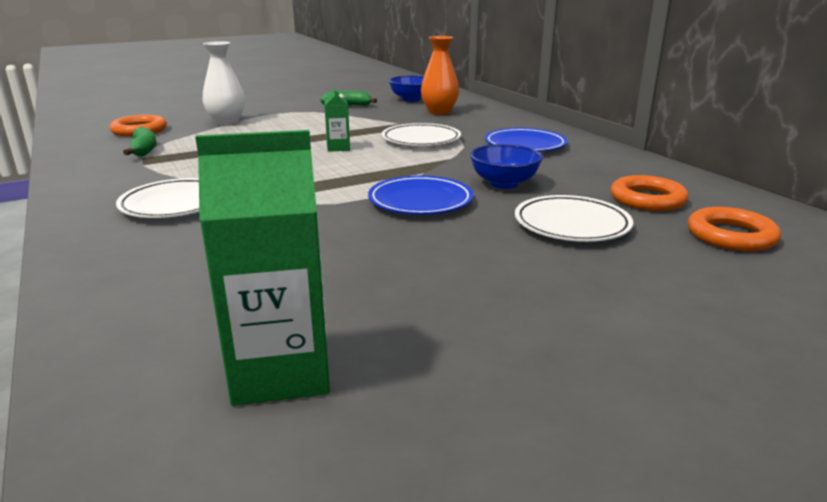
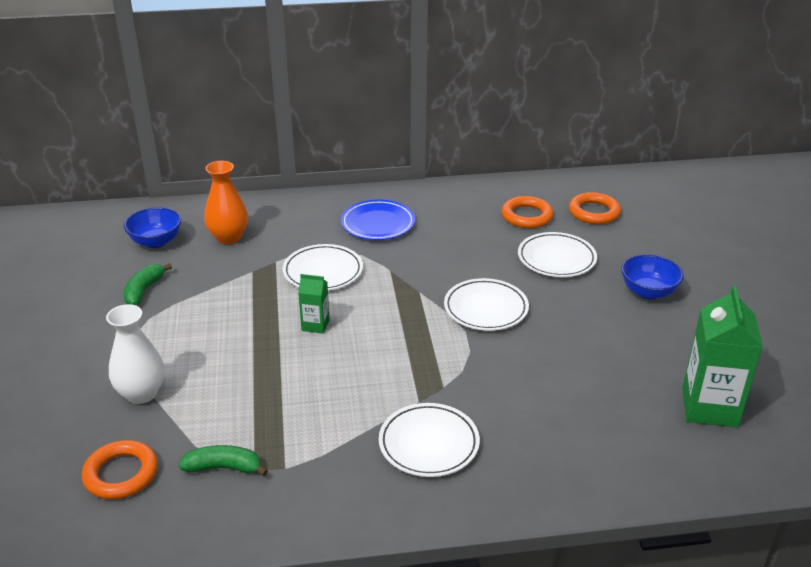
camera: 70 degrees left, 10 degrees up
(420, 201) = (486, 308): blue plate -> white plate
(504, 183) = (467, 261): blue bowl -> blue bowl (648, 292)

